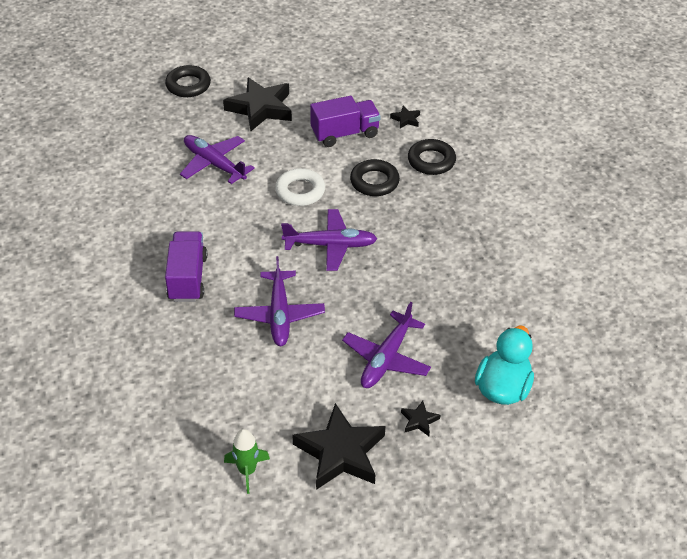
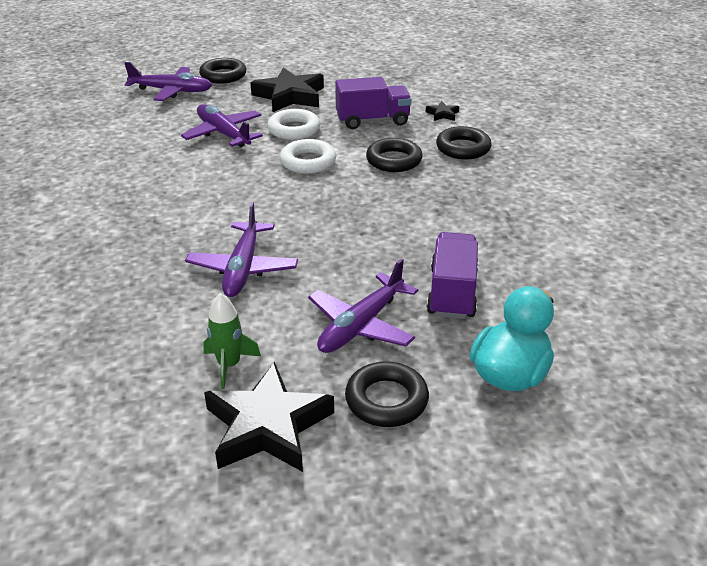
camera: 10 degrees right, 10 degrees down
(188, 278) = (151, 225): purple truck -> purple truck (452, 293)
(247, 471) = (133, 433): green rocket -> green rocket (229, 365)
(276, 152) = (294, 129): none -> white ring
(330, 245) = (326, 210): purple plane -> purple plane (171, 91)
(419, 420) = (386, 400): black star -> black ring

